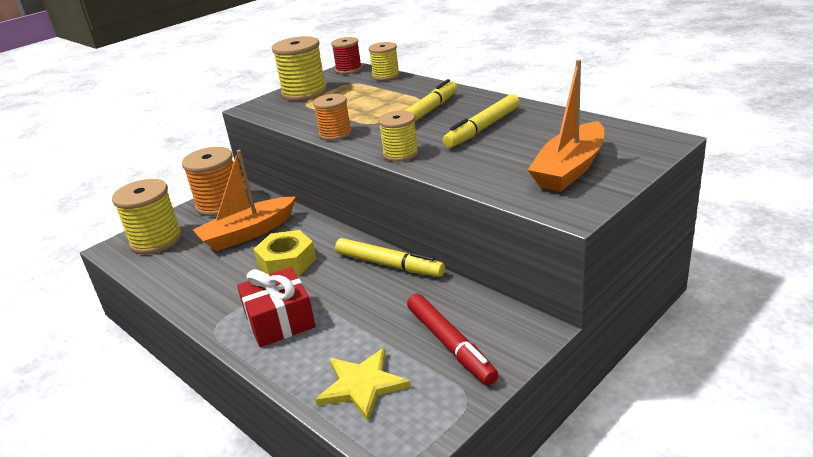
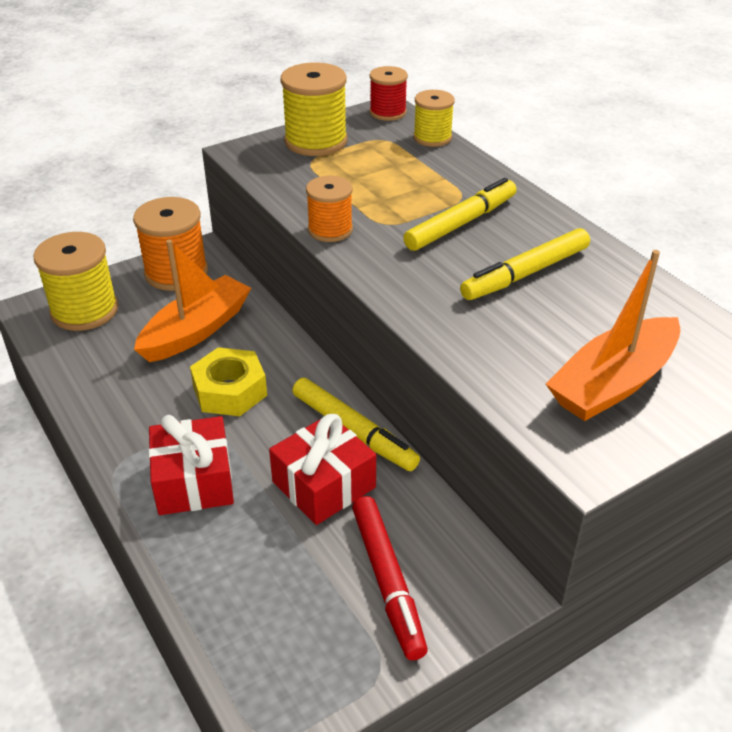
camera: 10 degrees right, 10 degrees up
(248, 233) = (196, 330): orange boat -> orange boat turned 150 degrees clockwise
(362, 385) = (261, 610): yellow star -> none
(379, 300) = (324, 484): none -> red gift
(400, 154) = (401, 291): yellow spool -> none

